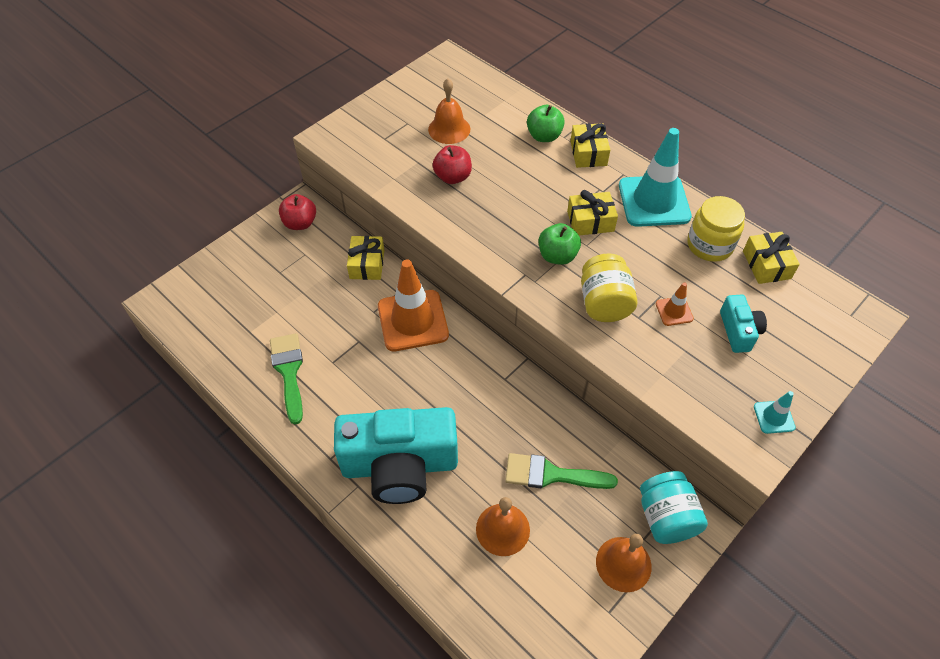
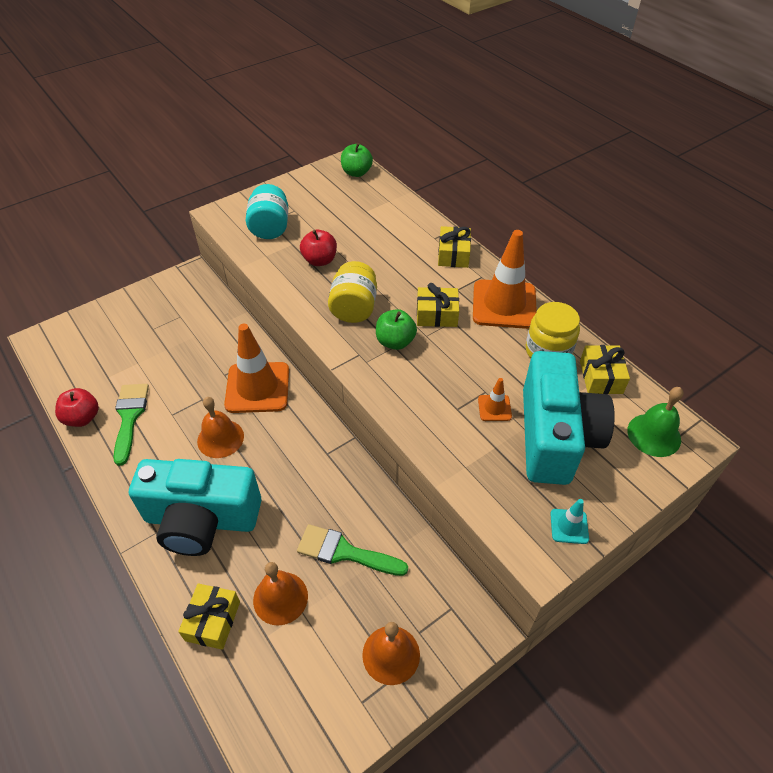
camera: 10 degrees right, 5 degrees down
(300, 223) = (185, 289): red apple -> red apple (82, 418)
(367, 264) = (232, 332): yellow gift -> yellow gift (213, 621)
(449, 129) = (330, 219): orange bell -> orange bell (220, 438)
(544, 136) = (416, 235): green apple -> green apple (356, 172)
(604, 303) = (427, 391): yellow jar -> yellow jar (354, 308)
(654, 201) = (504, 304): turquoise traffic cone -> orange traffic cone
(666, 517) = (448, 614): turquoise jar -> turquoise jar (270, 228)
(739, 331) = (555, 436): turquoise camera -> turquoise camera, size x2.20
(829, 316) = (654, 435): none -> green bell

